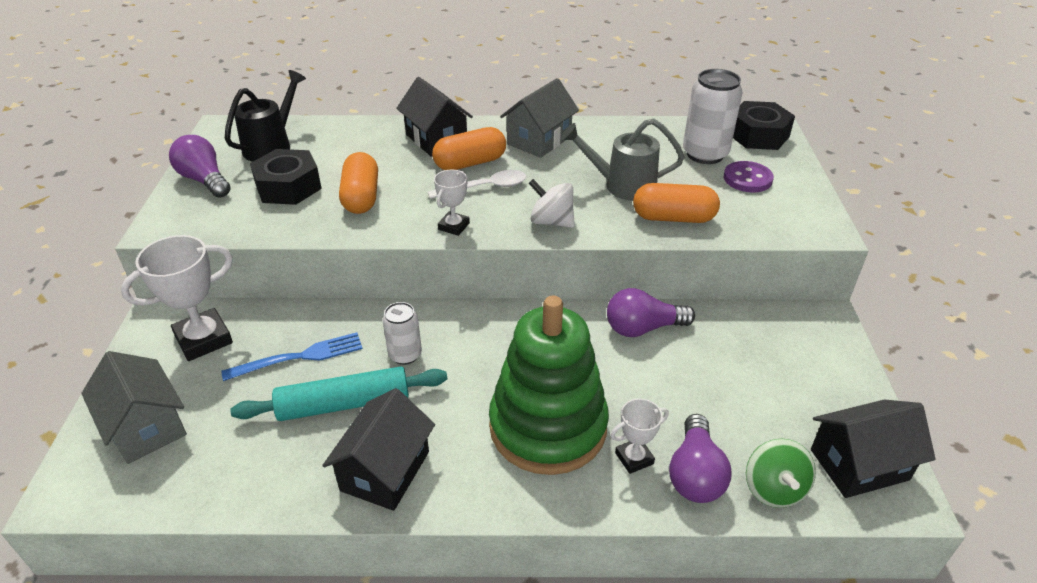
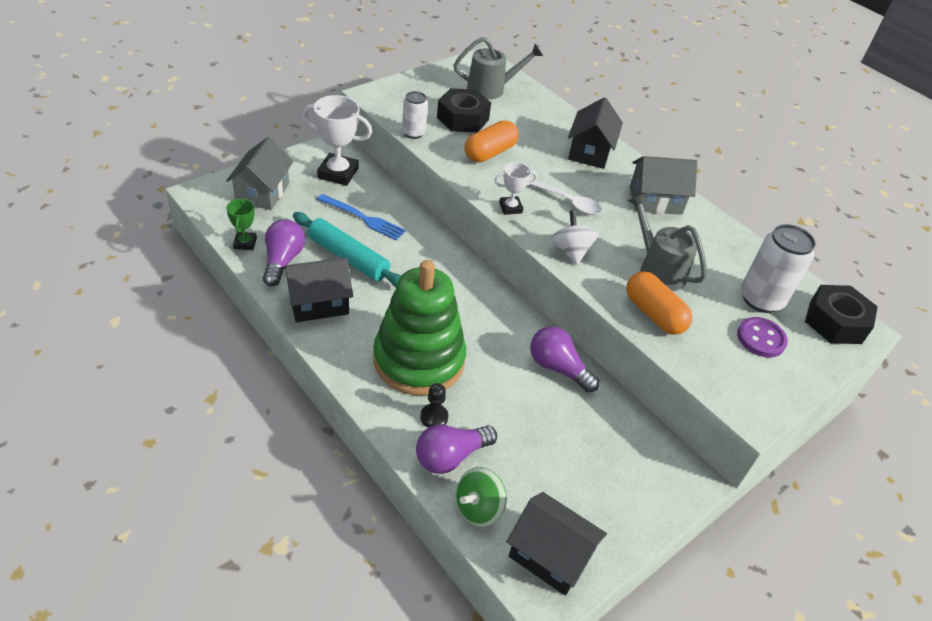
camera: 45 degrees right, 5 degrees up
(204, 180) = (429, 84): purple light bulb -> purple light bulb (282, 261)
(211, 493) = (245, 243): none -> green trophy
(272, 145) = (492, 89): black watering can -> grey watering can
(405, 355) = (410, 261): white can -> white can (413, 133)
(470, 163) = (584, 181): orange capsule -> none
(634, 458) = (434, 417): white trophy -> black pawn

